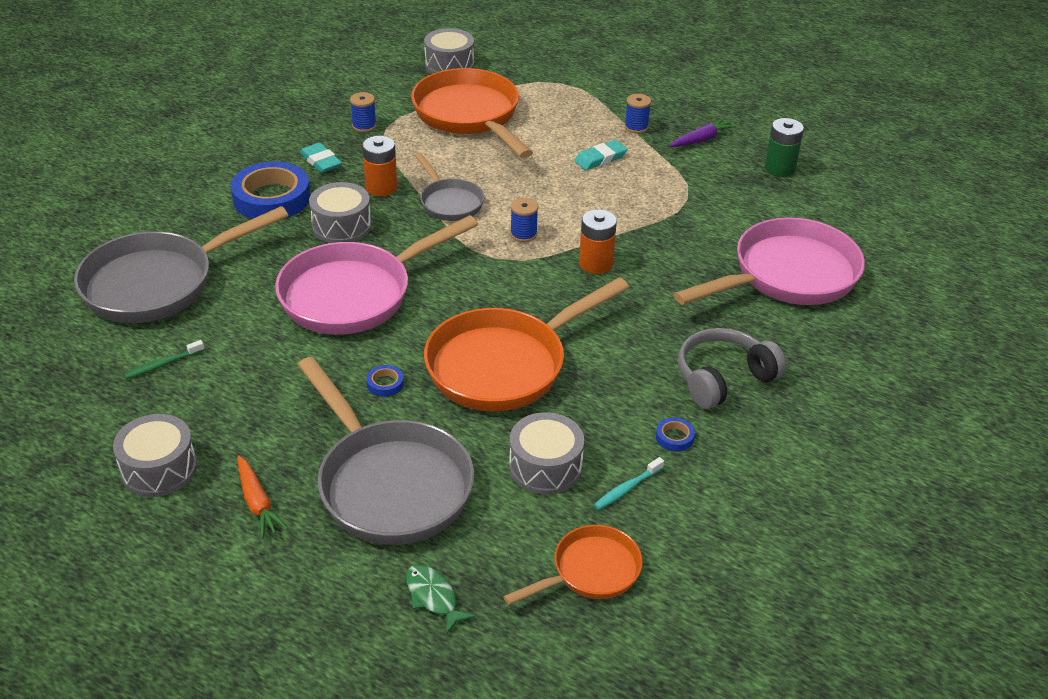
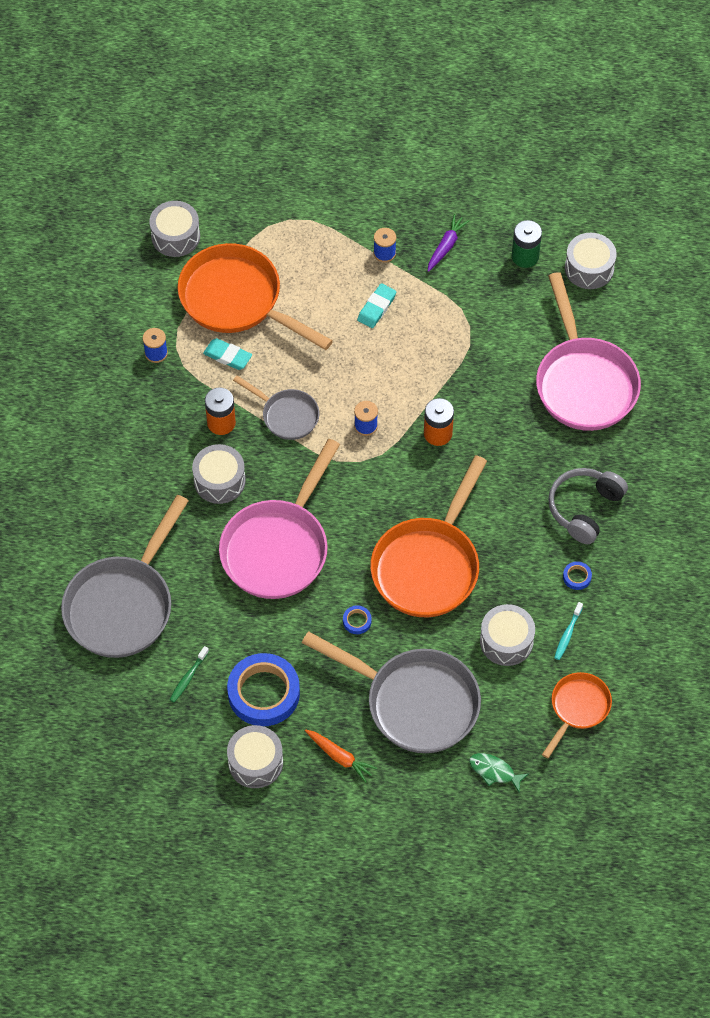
camera: 25 degrees left, 20 degrees up
(271, 198) = (141, 475): blue tape -> blue tape (263, 693)
(321, 161) = (150, 414): turquoise eraser -> turquoise eraser (227, 356)
(787, 276) = (584, 382): pink pan -> pink pan turned 135 degrees clockwise
(845, 195) = (589, 268): none -> grey drum

